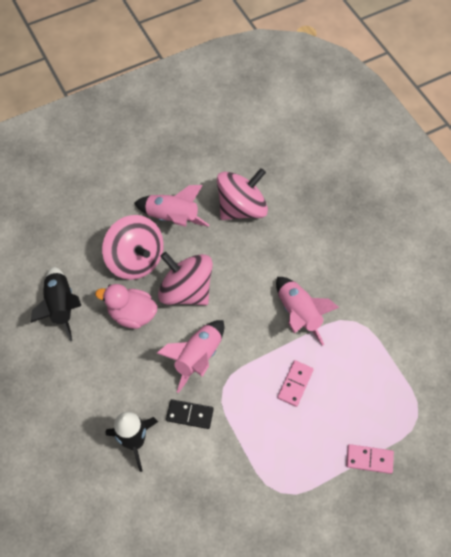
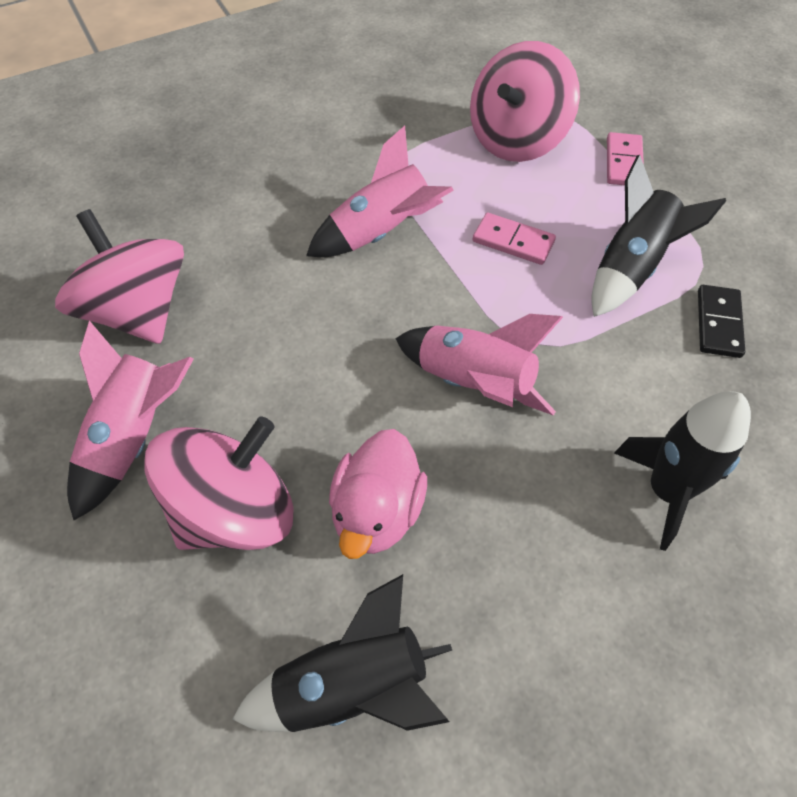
camera: 90 degrees left, 5 degrees down
(186, 290) = (323, 406): pink spinning top -> pink spinning top (517, 139)
(190, 414) = (593, 395): black domino -> black domino (718, 323)
(278, 449) = (632, 267): none -> black rocket

